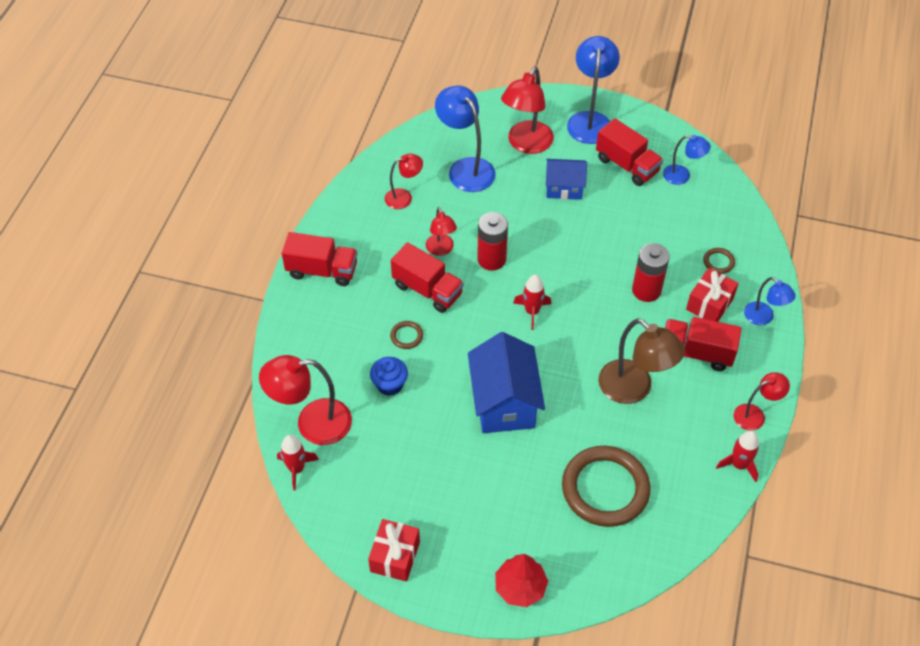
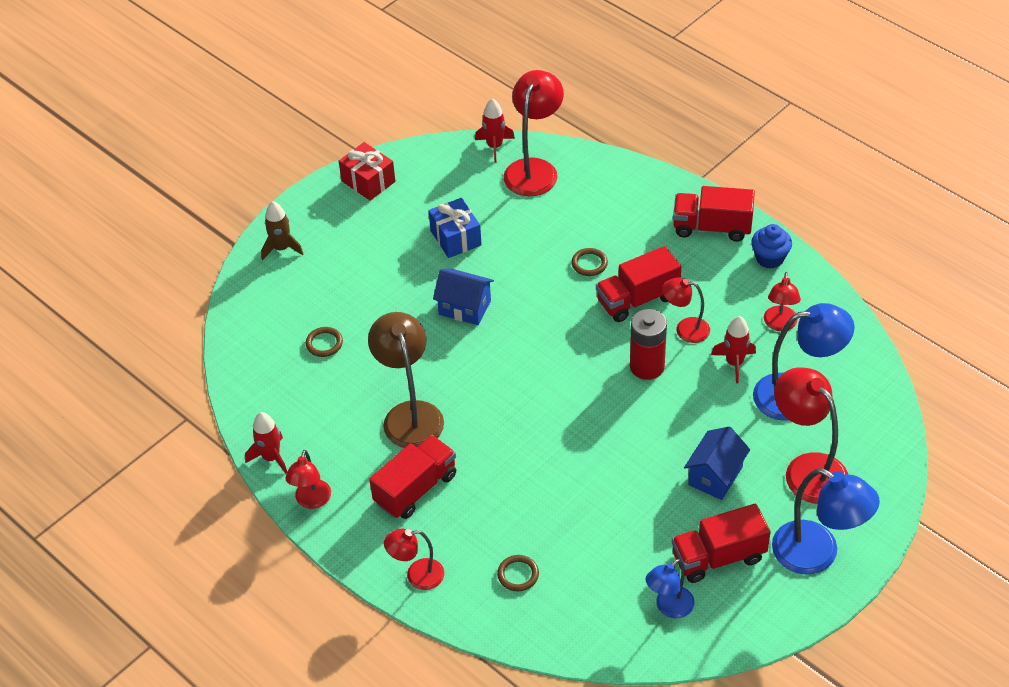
camera: 120 degrees right, 5 degrees down
(322, 270) = (712, 227): red truck -> red truck turned 60 degrees clockwise
(390, 384) = (541, 233): blue cupcake -> blue cupcake (769, 258)
(429, 446) = (455, 238): none -> blue gift
(504, 402) = (465, 307): blue house -> blue house, size x0.61
(520, 587) = (281, 248): red tree -> brown rocket
(532, 312) = (557, 372): red rocket -> red rocket (734, 363)
(605, 488) = (324, 343): brown ring -> brown ring, size x0.41
(634, 389) = (410, 414): brown lamp -> brown lamp turned 90 degrees clockwise
(646, 290) = (522, 484): red battery -> none
(709, 304) = (467, 534): red gift -> none
(763, 318) = (417, 576): blue lamp -> red lamp

